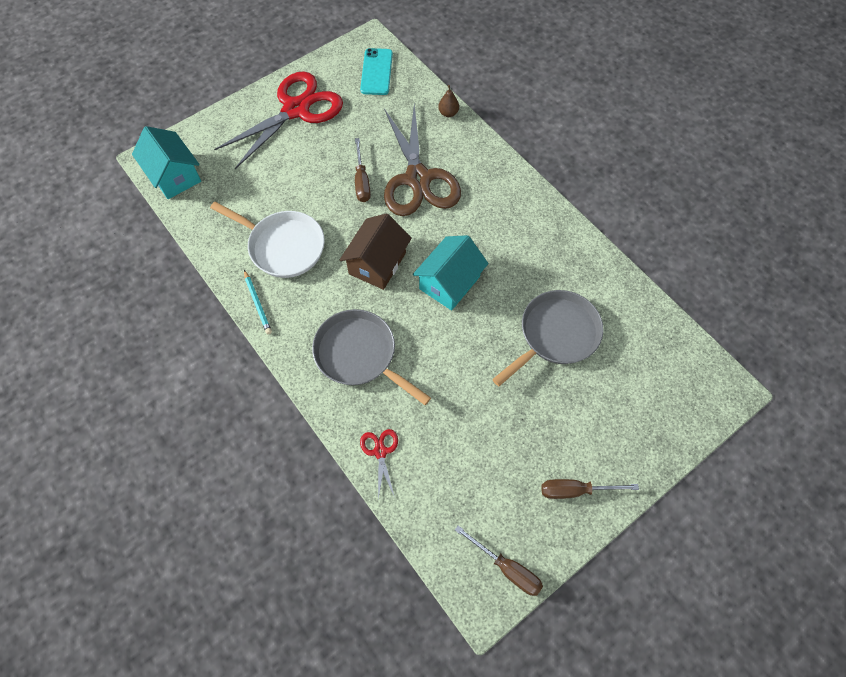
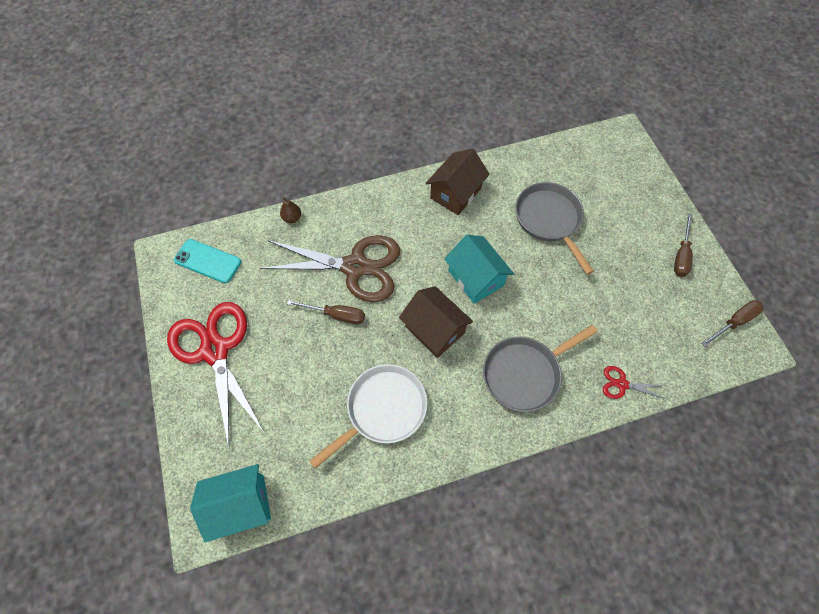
camera: 70 degrees left, 0 degrees up
(257, 304) = (441, 452): turquoise pencil -> none
(545, 236) = (455, 193): none -> brown house

